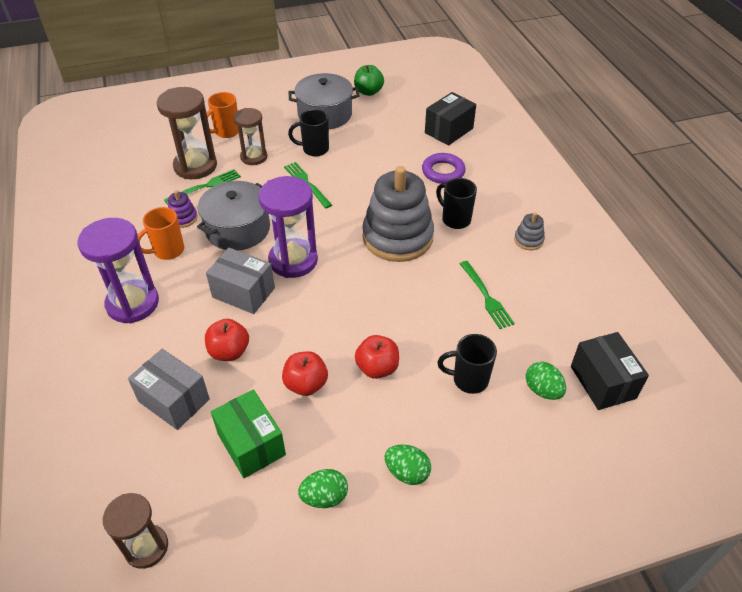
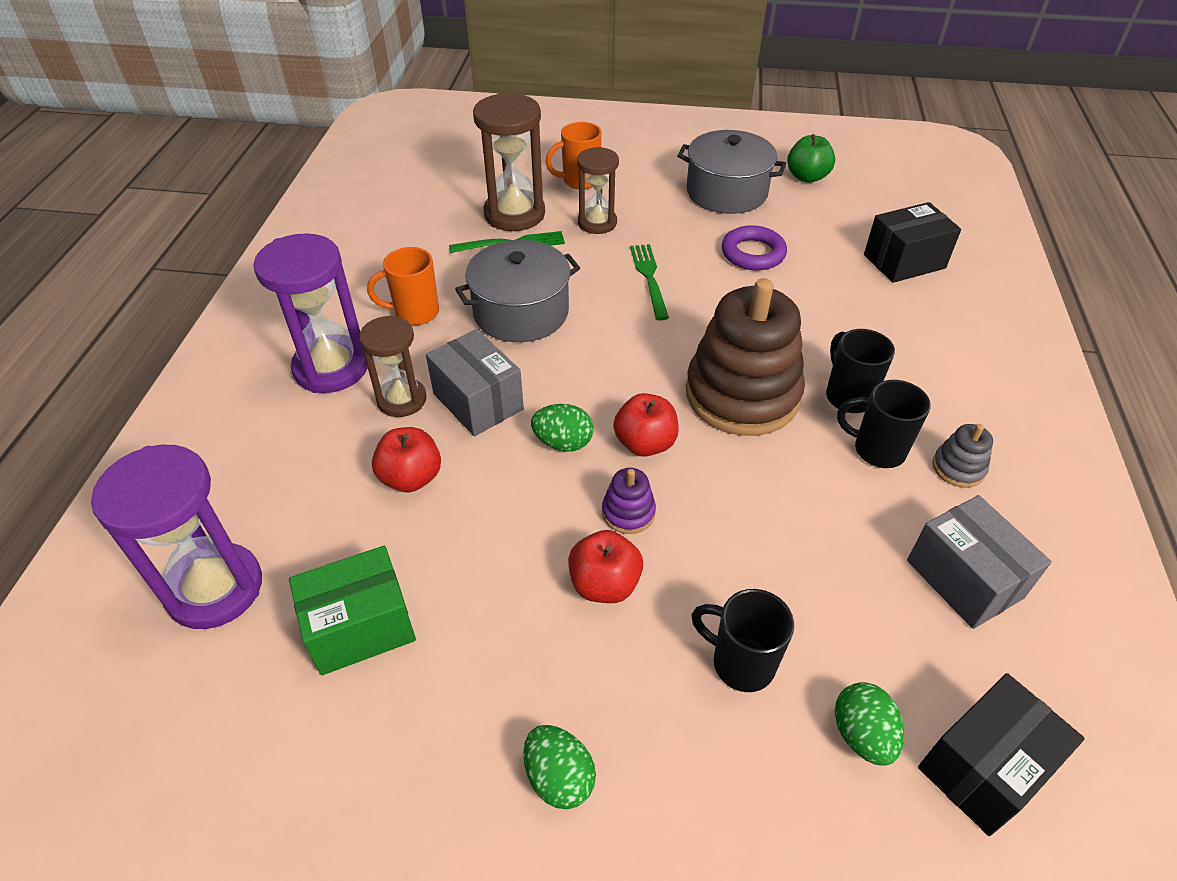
camera: 25 degrees right, 0 degrees up
(146, 547) = (138, 719): brown hourglass -> brown hourglass (402, 400)
(174, 400) = (300, 519): grey box -> grey box (964, 579)
(183, 218) = (459, 276): purple stacking toy -> purple stacking toy (628, 512)
(251, 444) = (360, 627): green box -> green box turned 75 degrees clockwise
(293, 260) = (571, 379): purple hourglass -> purple hourglass (215, 588)
(306, 384) = (487, 568): red apple -> red apple (645, 443)
(314, 149) = (686, 235): black mug -> black mug (877, 450)
(324, 497) = (413, 759): green egg -> green egg (563, 443)
(397, 237) = (742, 394): grey stacking toy -> brown stacking toy
(443, 172) = (864, 319): purple ring -> purple ring (753, 253)
(486, 297) = (839, 536): green fork -> none
(602, 382) = (983, 767): black box -> black box turned 45 degrees clockwise

